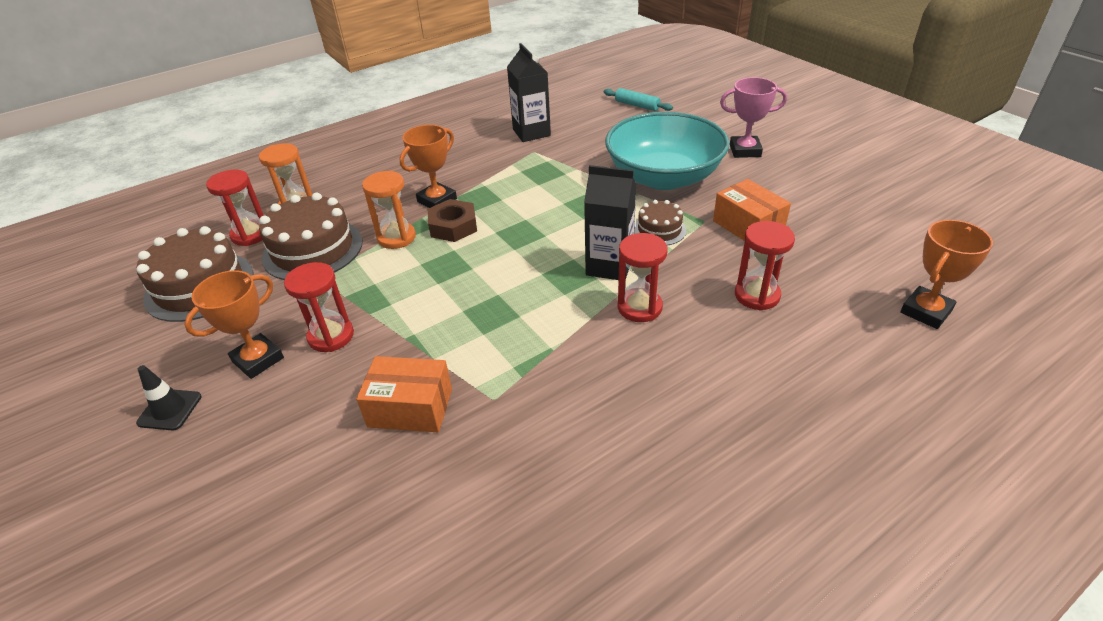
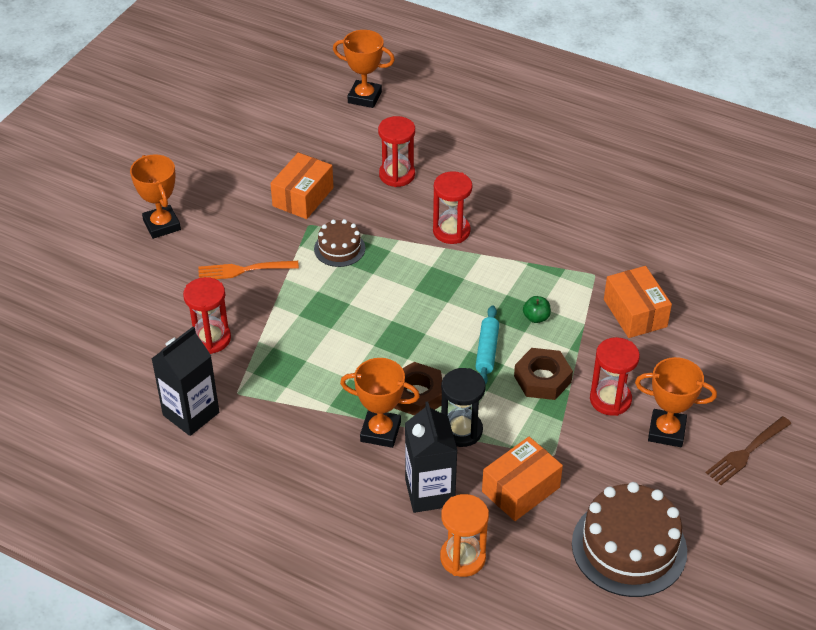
camera: 120 degrees left, 5 degrees up
(170, 410) = (747, 452): black traffic cone -> brown fork
(250, 235) = (534, 565): red hourglass -> red hourglass (211, 339)
(313, 249) = (520, 489): brown cake -> orange box
(396, 238) = (461, 430): orange hourglass -> black hourglass
(398, 301) = (542, 379): none -> brown nut
(472, 325) = (536, 317): none -> green apple
(609, 266) = (411, 263): black carton -> black carton (429, 492)
(637, 105) = (78, 339): turquoise rolling pin -> turquoise rolling pin (487, 351)
(663, 177) = (244, 270): turquoise bowl -> orange fork
(745, 150) = (162, 225): pink trophy -> orange trophy

